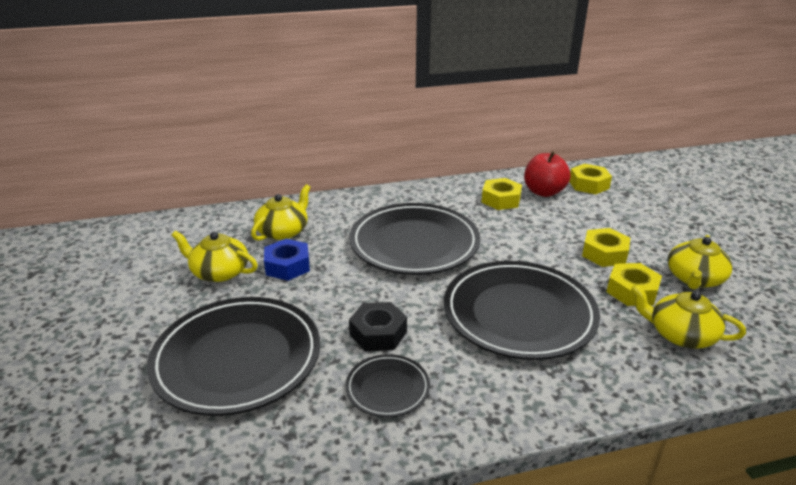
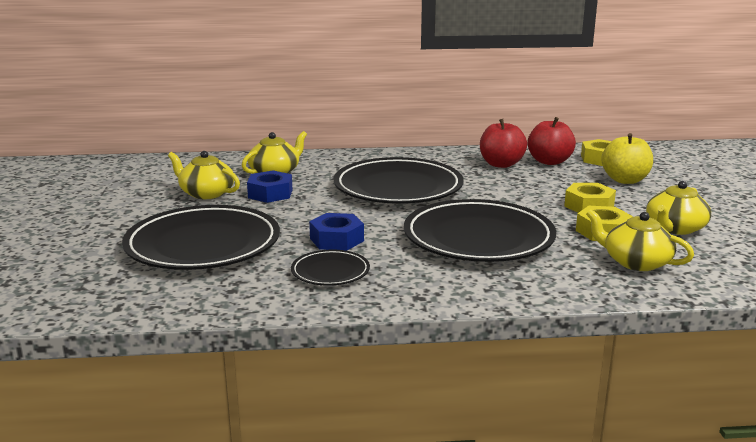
camera: 10 degrees right, 10 degrees down
(378, 333) = (337, 240): black nut -> blue nut
(501, 200) = (501, 164): yellow nut -> red apple
(622, 212) = (625, 180): none -> yellow apple

